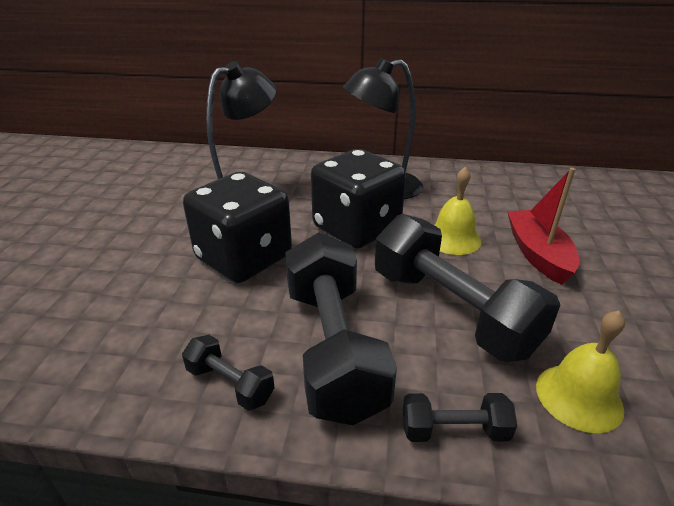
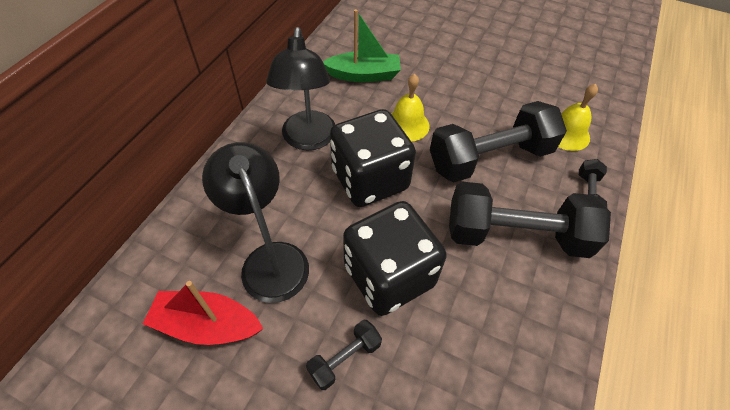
camera: 75 degrees left, 20 degrees up
(230, 384) = (543, 306): black dumbbell -> black dumbbell (345, 358)
(502, 200) = (364, 75): none -> green boat
(537, 254) = (440, 90): red boat -> red boat (207, 325)

